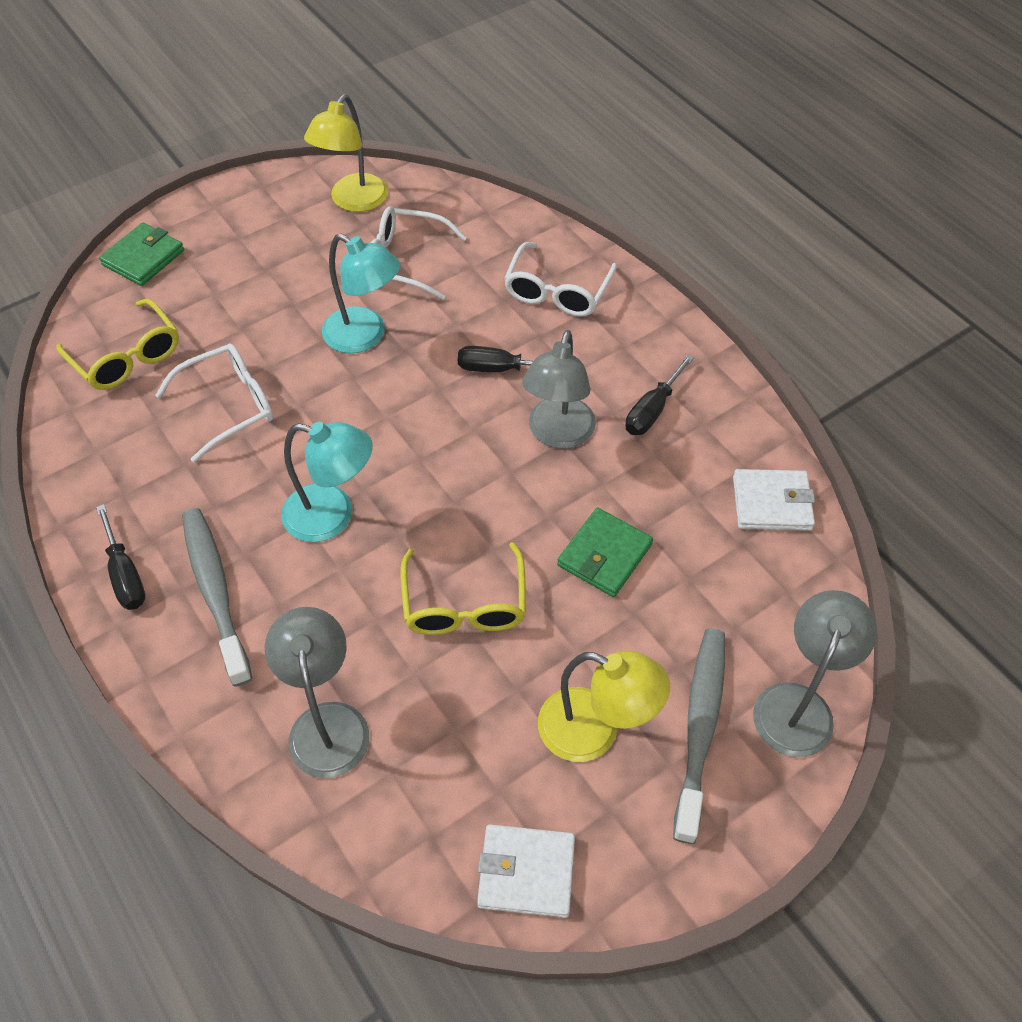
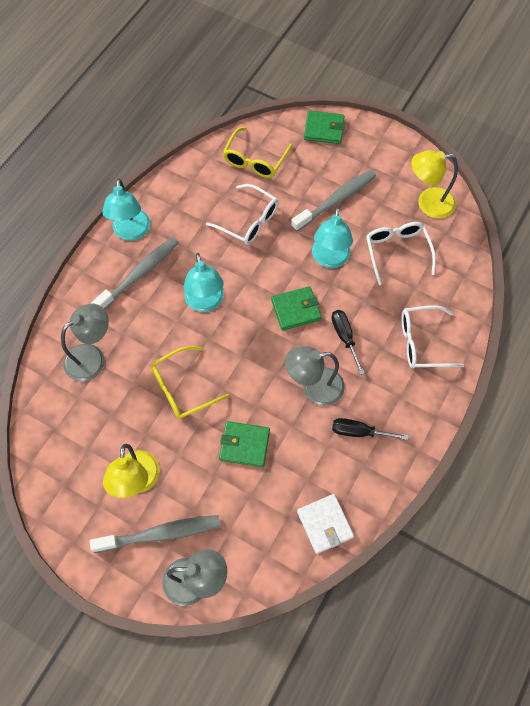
camera: 65 degrees right, 10 degrees up
(125, 574) = (131, 232): black screwdriver -> turquoise lamp
(274, 291) = (336, 200): none -> grey toothbrush
(420, 407) = (296, 310): none -> green wallet
(526, 872) = (52, 479): white wallet -> none

